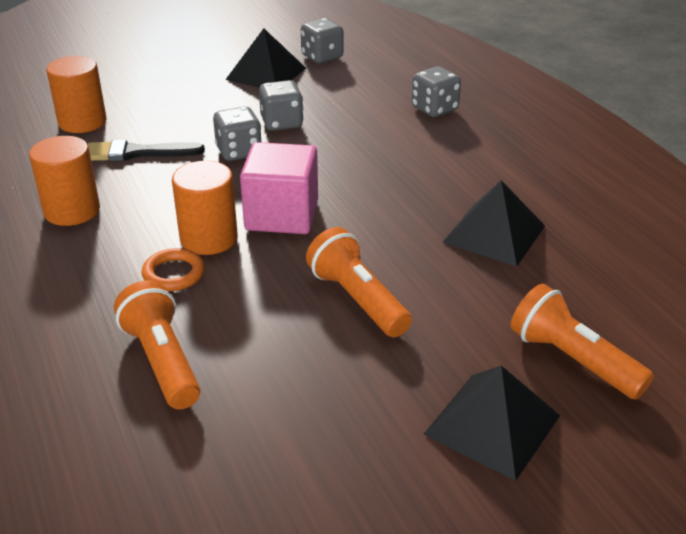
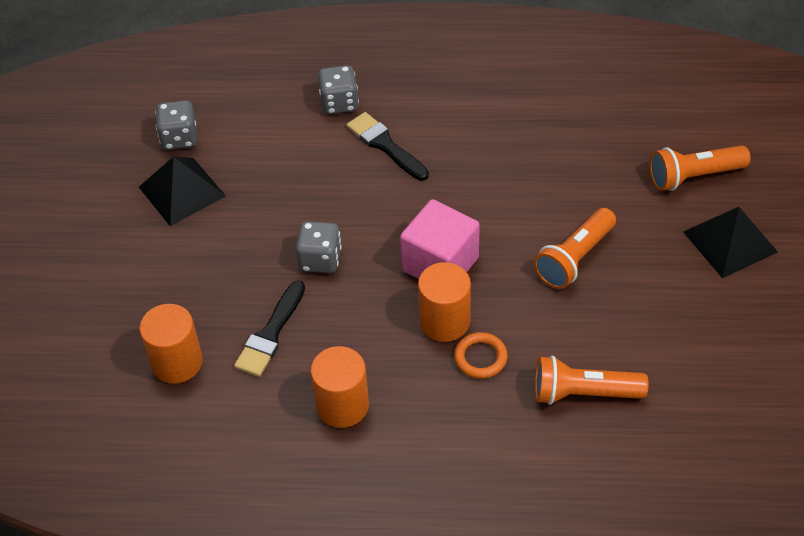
camera: 60 degrees left, 15 degrees up
(281, 123) = (289, 213): grey dice -> none
(357, 299) = (574, 258): orange flashlight -> orange flashlight turned 45 degrees counterclockwise
(407, 144) = (385, 145): none -> black brush
(494, 234) = (541, 150): black pyramid -> none

